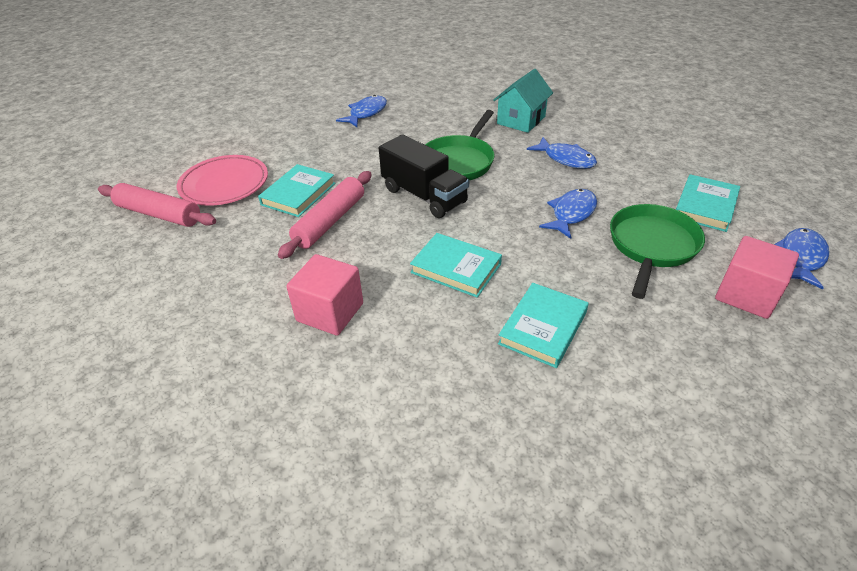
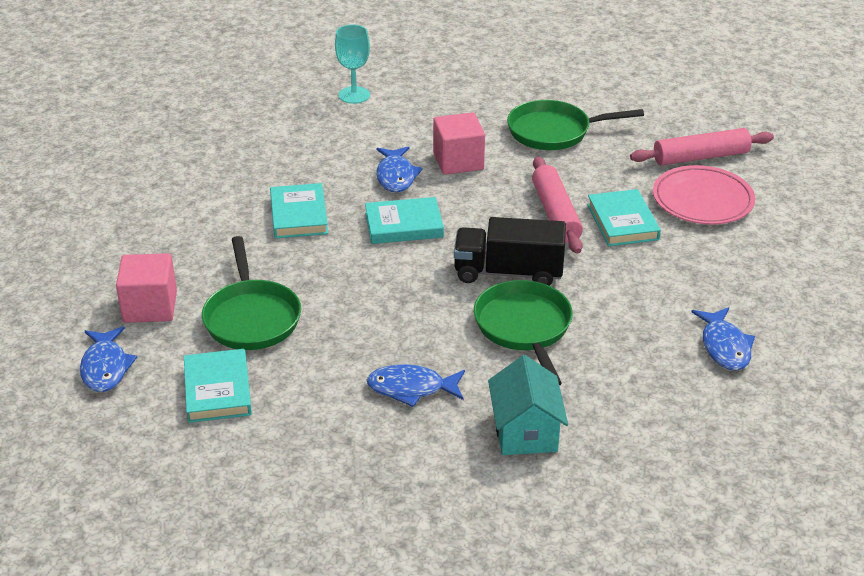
camera: 140 degrees right, 5 degrees down
(204, 299) = (554, 131): none -> green pan
(307, 505) = (354, 95): none -> turquoise goblet
(571, 214) = (349, 318): blue fish -> blue fish (396, 176)

